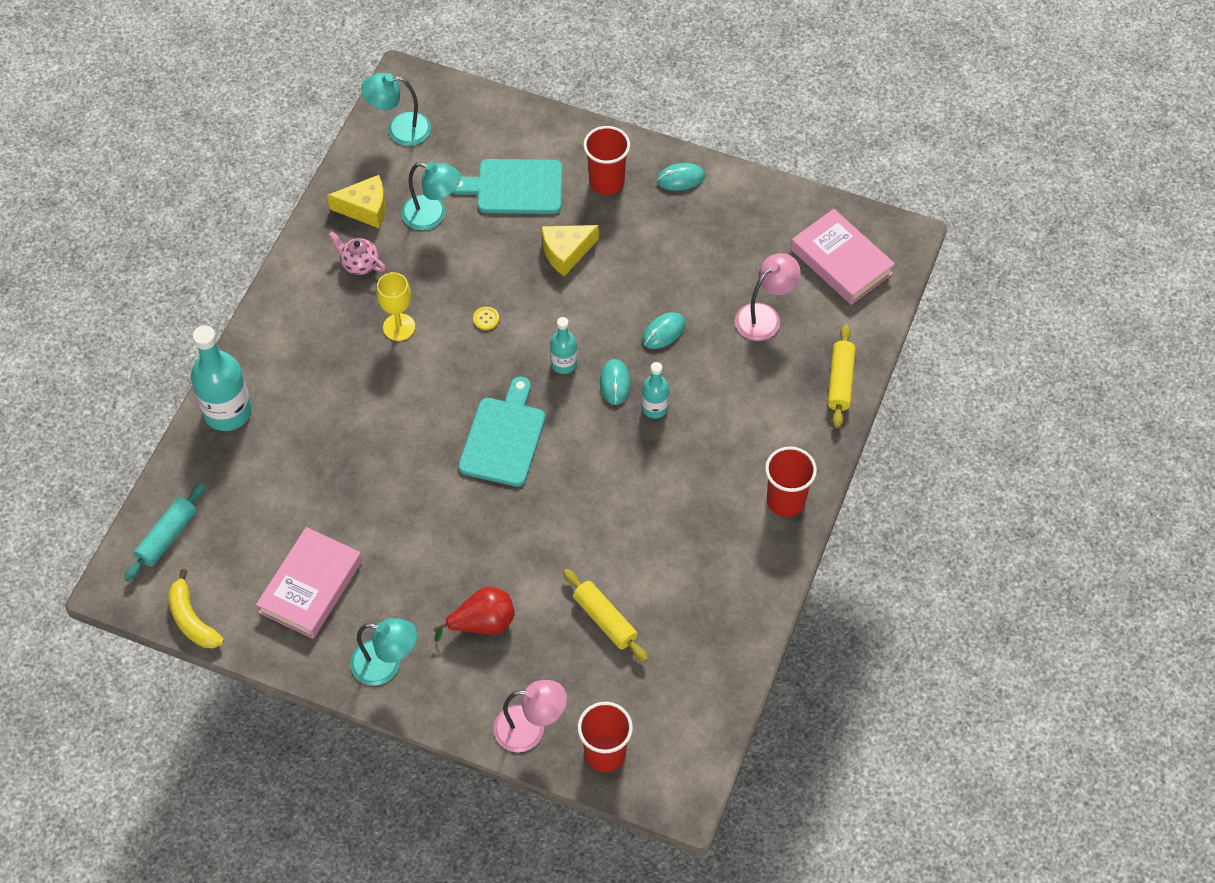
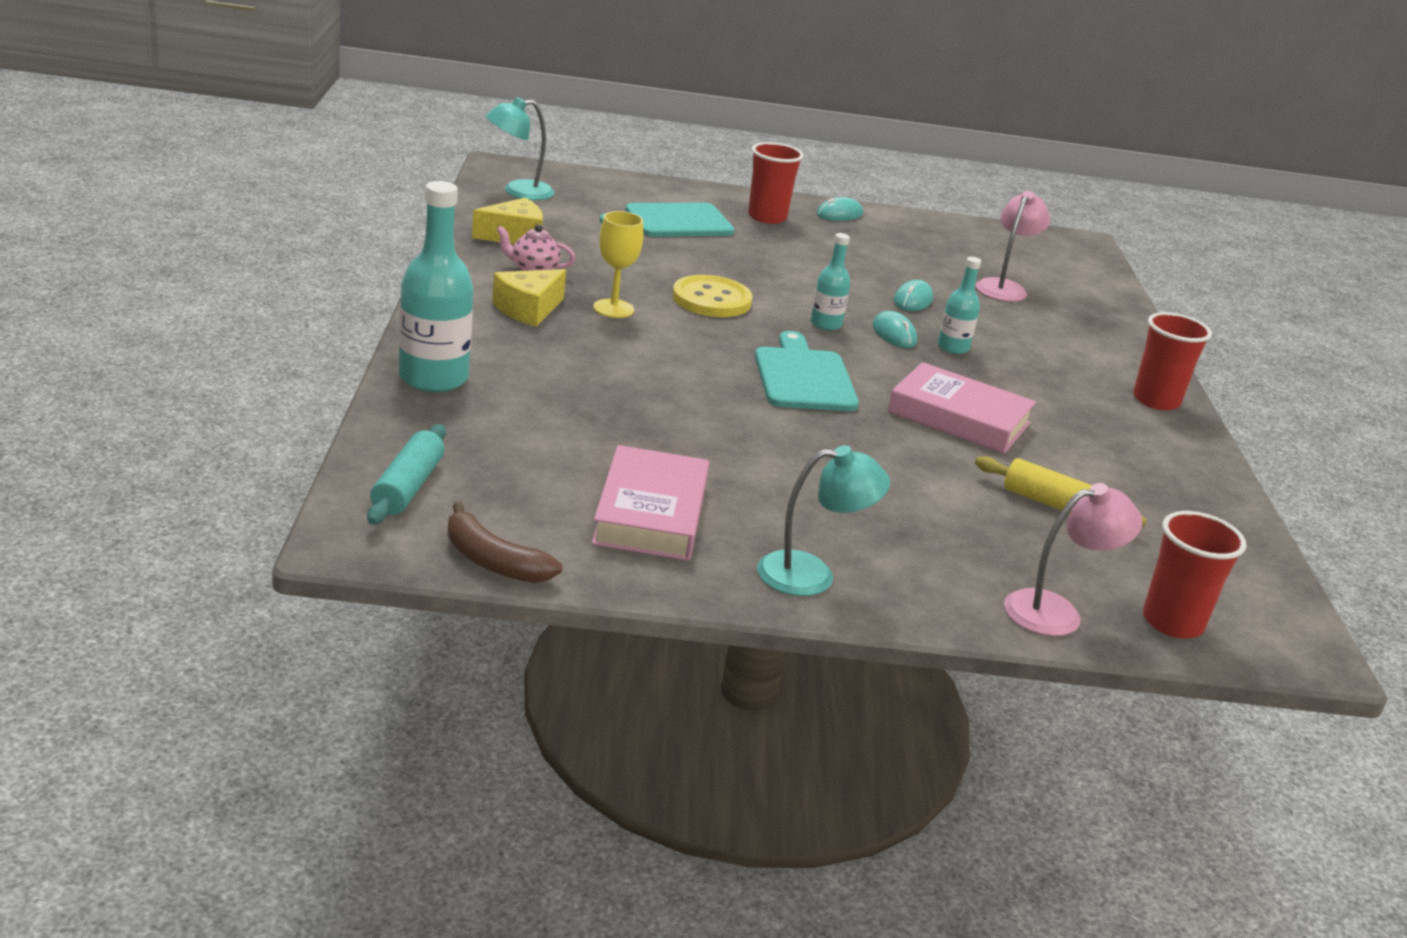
camera: 25 degrees left, 30 degrees down
(192, 619) = (493, 561): yellow banana -> brown banana
(432, 215) = (596, 239): turquoise lamp -> none
(482, 623) = (908, 523): red pear -> none
(486, 319) = (711, 299): yellow button -> yellow button, size x2.46
(566, 252) = (763, 257): yellow cheese -> yellow cheese (528, 309)
(840, 381) = (1121, 322): yellow rolling pin -> none
(841, 261) = (1041, 255): pink book -> pink book (959, 417)

